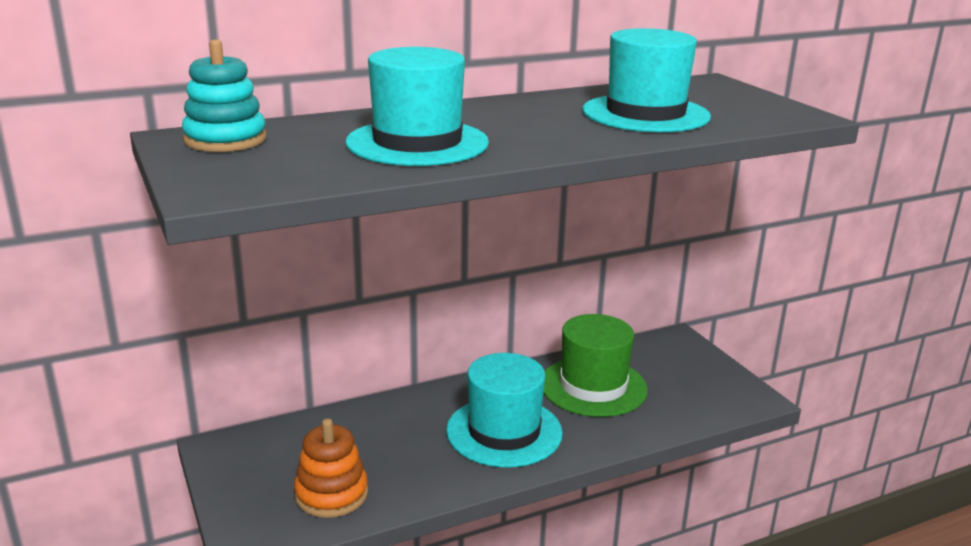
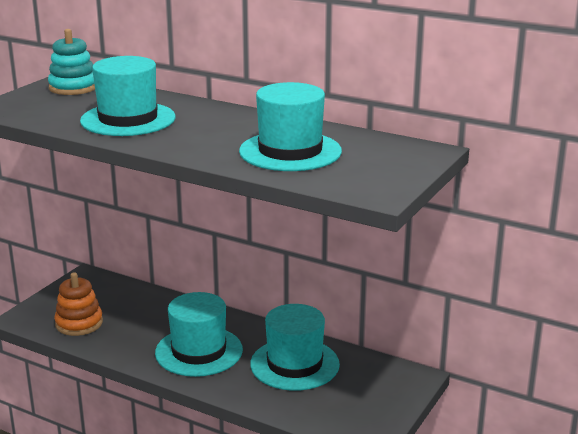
camera: 55 degrees right, 0 degrees up
(593, 386) = (294, 364): green hat -> turquoise hat

